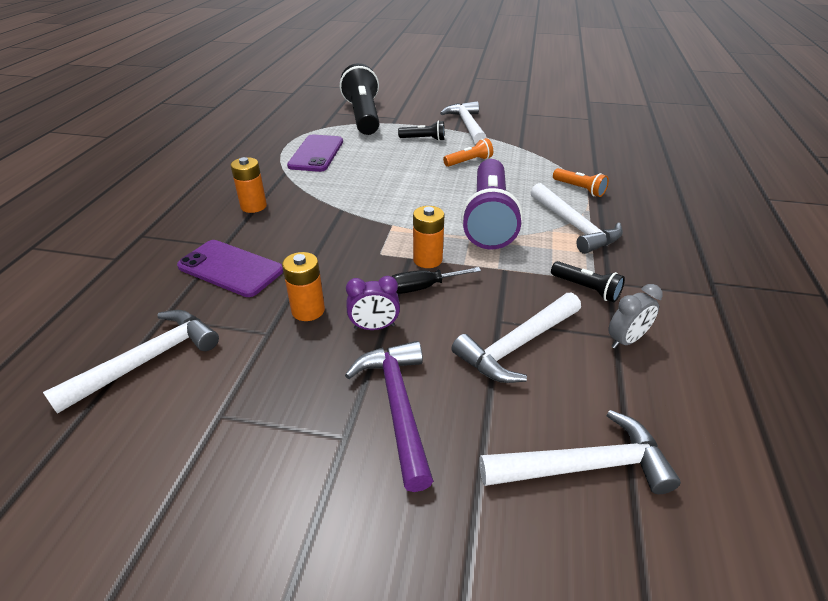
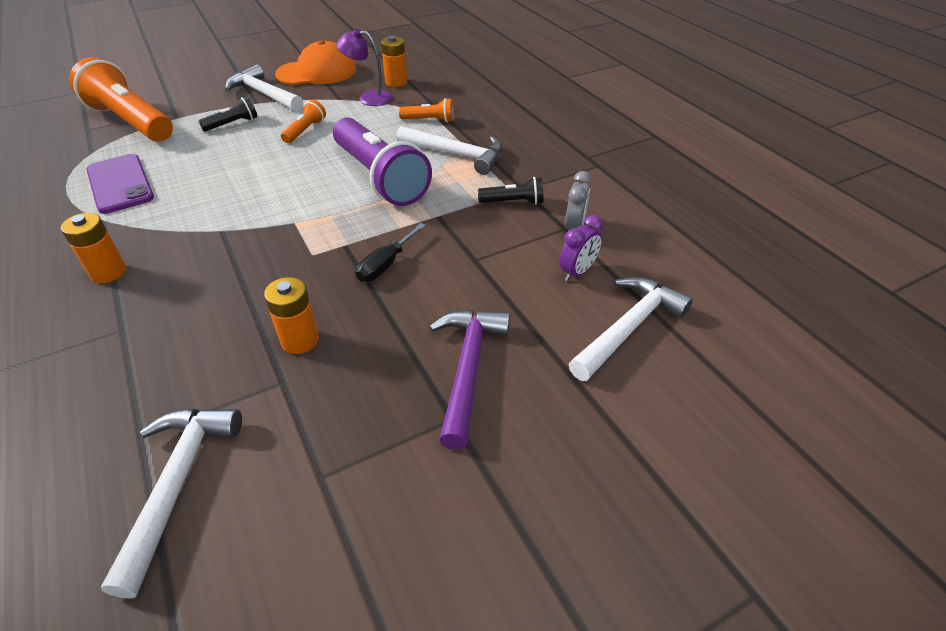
camera: 40 degrees left, 5 degrees up
(231, 268) = (162, 347): purple phone -> none
(363, 116) = (131, 121): black flashlight -> orange flashlight
(374, 327) = (380, 320): purple clock -> purple clock (577, 272)
(397, 406) = (468, 369): purple hammer -> purple hammer turned 60 degrees clockwise
(427, 260) = (364, 239): orange battery -> orange battery (396, 82)
(517, 345) = (507, 271): white hammer -> none
(523, 121) = (317, 72): none -> orange cap
(544, 154) = (368, 98): none -> purple lamp

